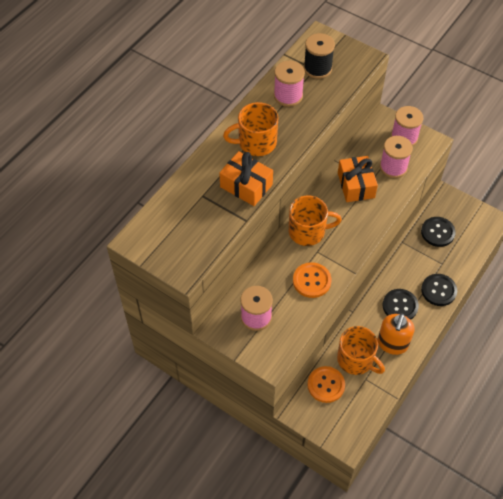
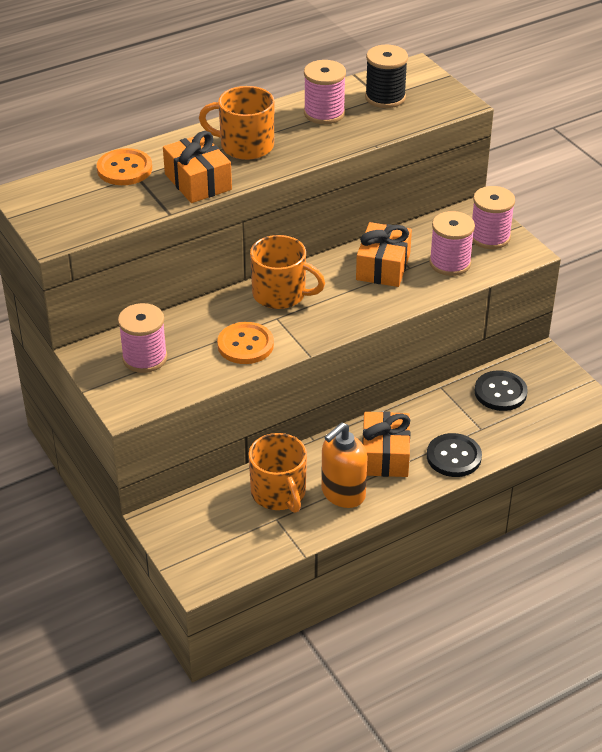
camera: 25 degrees right, 15 degrees down
(326, 385) = (217, 506): orange button -> orange button (124, 169)
(400, 306) = (385, 455): black button -> orange gift

